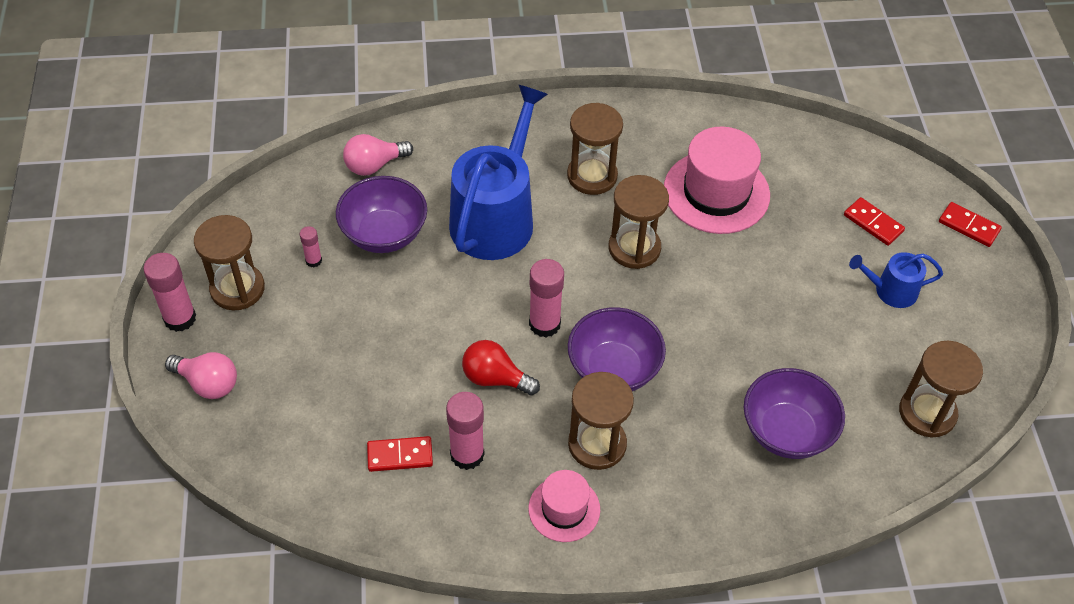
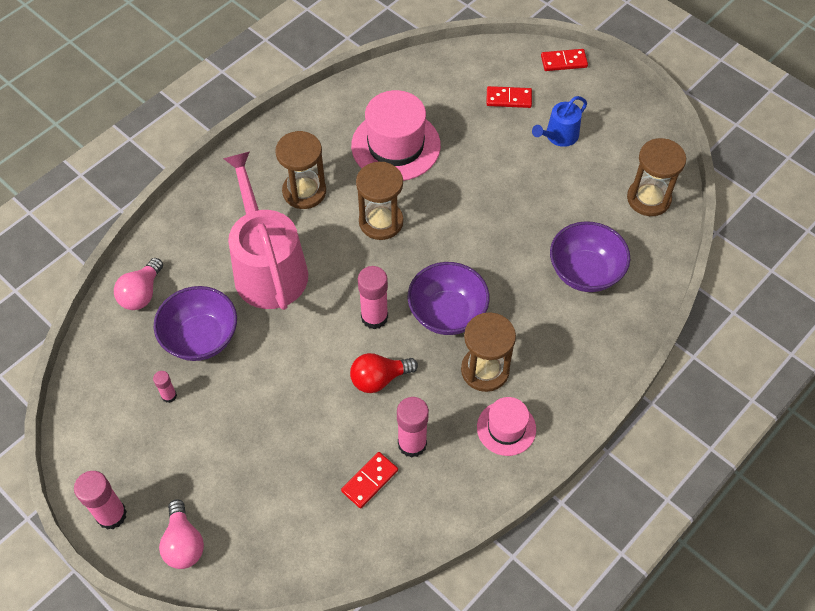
camera: 40 degrees left, 5 degrees up
(208, 383) = (183, 543): pink light bulb -> pink light bulb turned 90 degrees clockwise
(237, 289) = (133, 459): brown hourglass -> none
(496, 217) = (268, 268): blue watering can -> pink watering can

